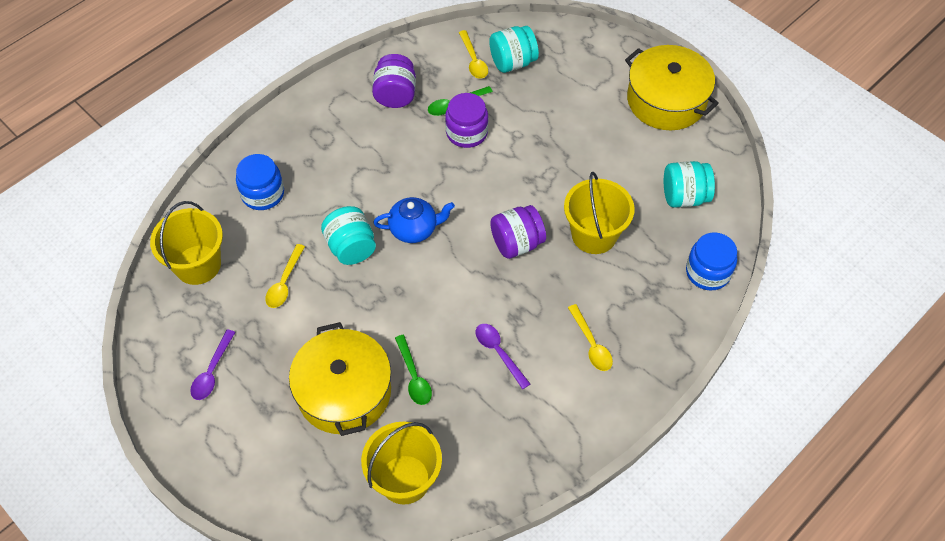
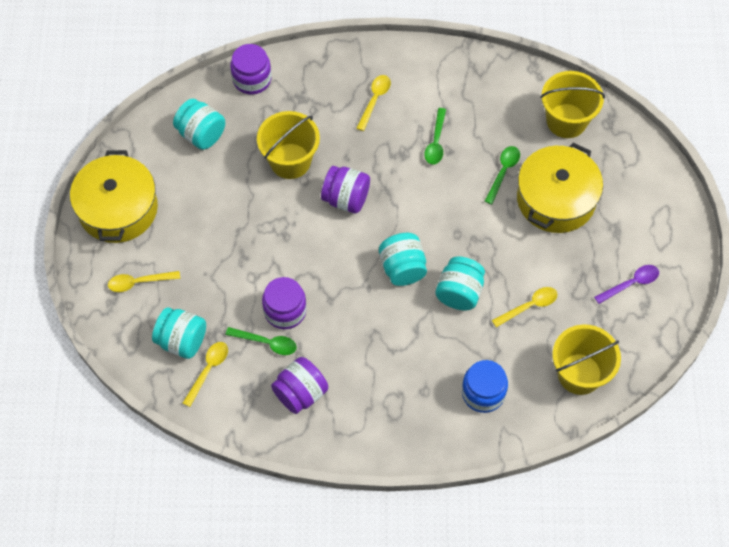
camera: 135 degrees left, 5 degrees up
(414, 229) = (402, 268): blue teapot -> turquoise jar
(498, 352) = (436, 142): purple spoon -> green spoon
(587, 70) = (138, 282): none -> yellow spoon
(708, 272) = (252, 79): blue jar -> purple jar

